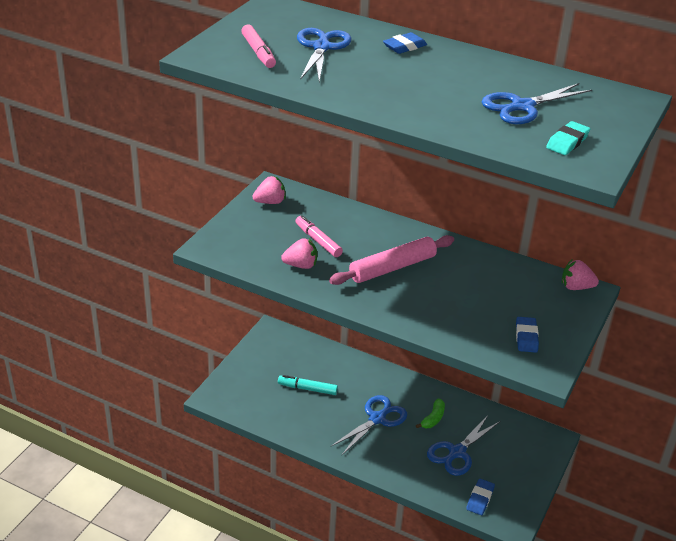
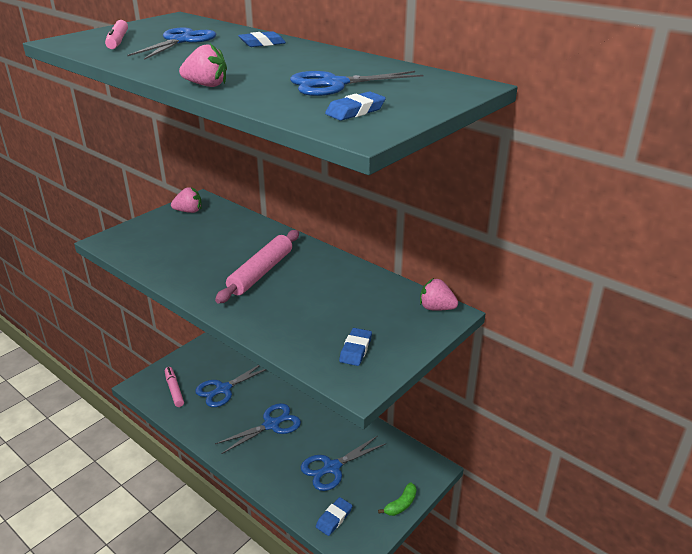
camera: 15 degrees right, 5 degrees down
(301, 265) = (177, 262): pink strawberry -> pink strawberry (206, 85)
(307, 389) = (223, 389): turquoise marker -> blue scissors
(318, 241) = (208, 244): pink marker -> pink marker (174, 390)
(392, 267) = (261, 272): pink rolling pin -> pink rolling pin turned 45 degrees counterclockwise
(433, 418) = (323, 432): green banana -> green banana (401, 504)
(567, 142) = (355, 111): turquoise eraser -> blue eraser

